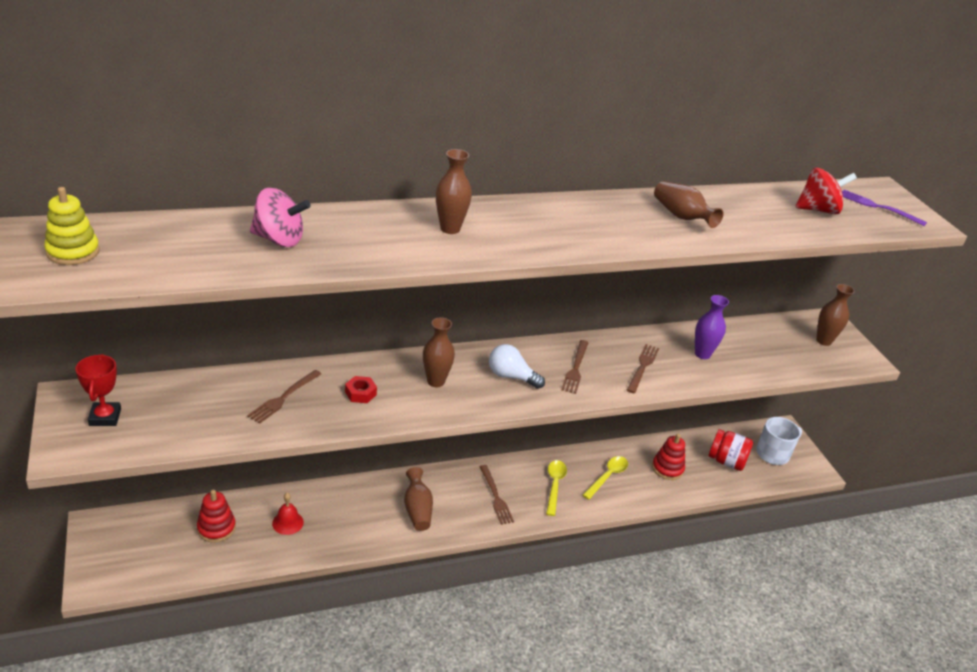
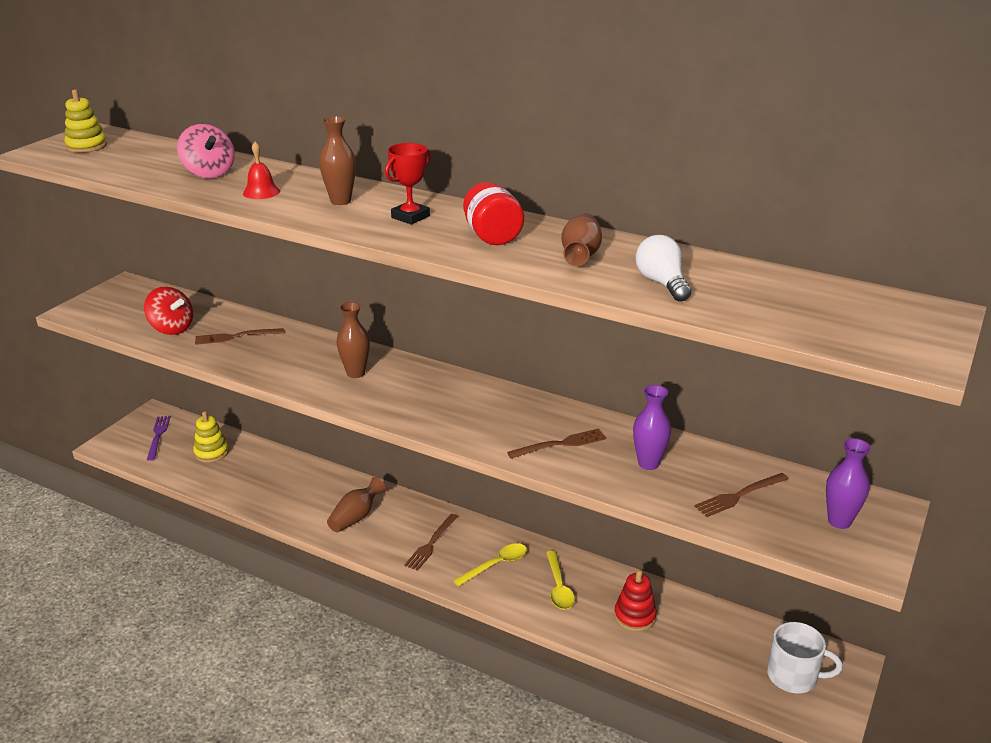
camera: 50 degrees right, 5 degrees down
(105, 417) = (123, 303): red trophy -> red trophy (410, 217)
(216, 528) = (211, 452): red stacking toy -> yellow stacking toy
(287, 522) = (257, 474): red bell -> red bell (261, 192)
(360, 393) = (289, 356): red nut -> none
(511, 376) = (422, 397): white light bulb -> white light bulb (662, 283)
(575, 369) = (490, 417): brown fork -> brown fork (738, 496)
(607, 477) = (558, 587): yellow spoon -> yellow spoon turned 90 degrees clockwise
(726, 461) = (717, 649): red jar -> red jar (492, 236)
(818, 210) = (775, 299): red spinning top -> red spinning top (172, 328)
(823, 341) = (839, 521): brown vase -> purple vase
(877, 207) = (877, 323): purple fork -> purple fork (158, 435)

